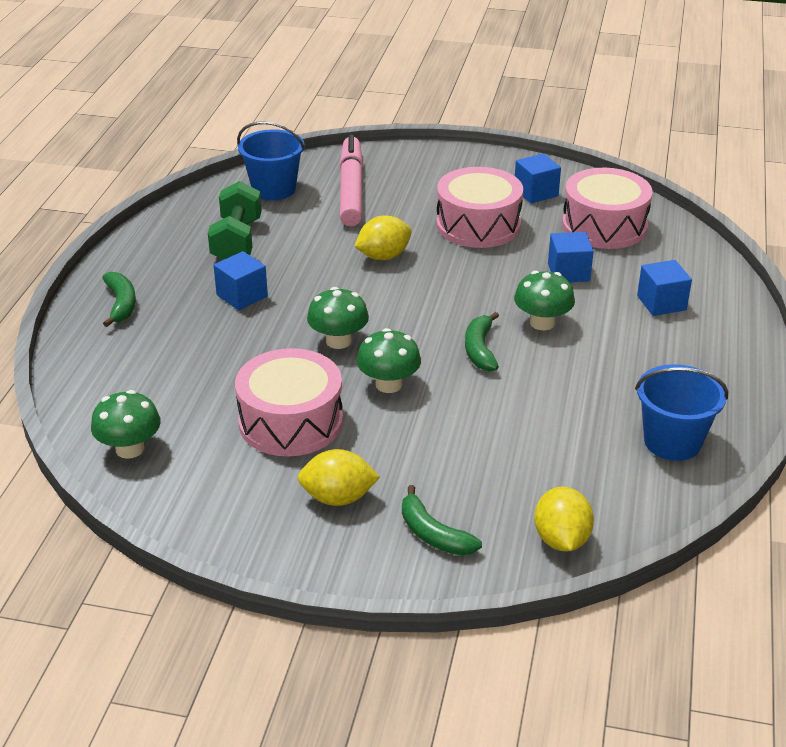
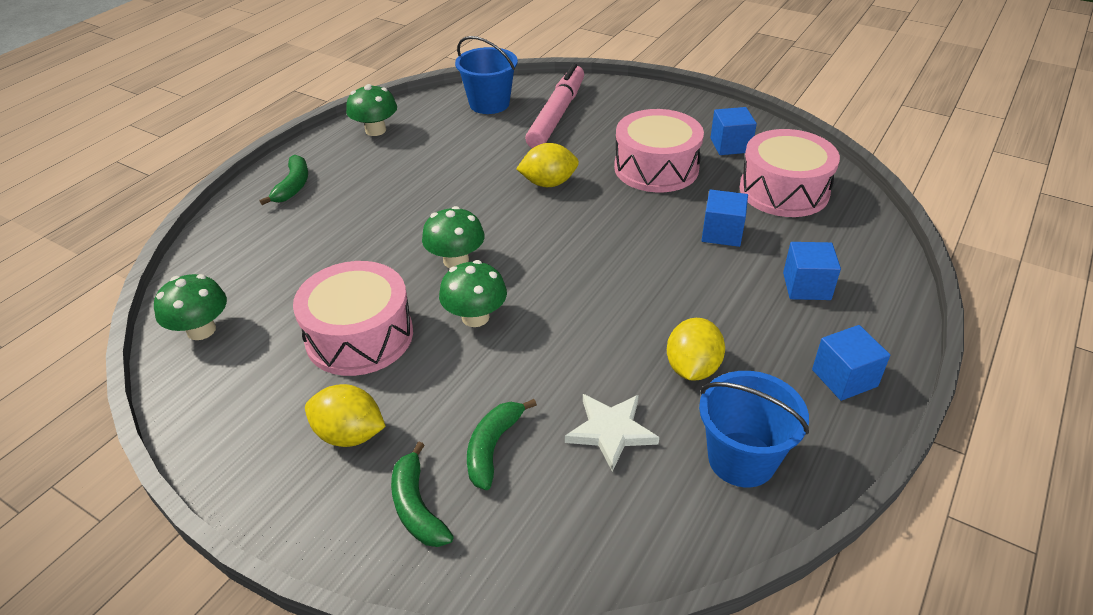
camera: 20 degrees right, 5 degrees up
(237, 241) = (427, 146): green dumbbell -> none
(242, 296) = (398, 198): blue cube -> blue cube (844, 378)
(480, 349) = (587, 299): green banana -> green banana (492, 447)
(542, 323) = (666, 282): green mushroom -> green mushroom (375, 130)
(559, 445) = (611, 431): none -> white star
(561, 539) = (550, 555): yellow lemon -> yellow lemon (692, 368)

